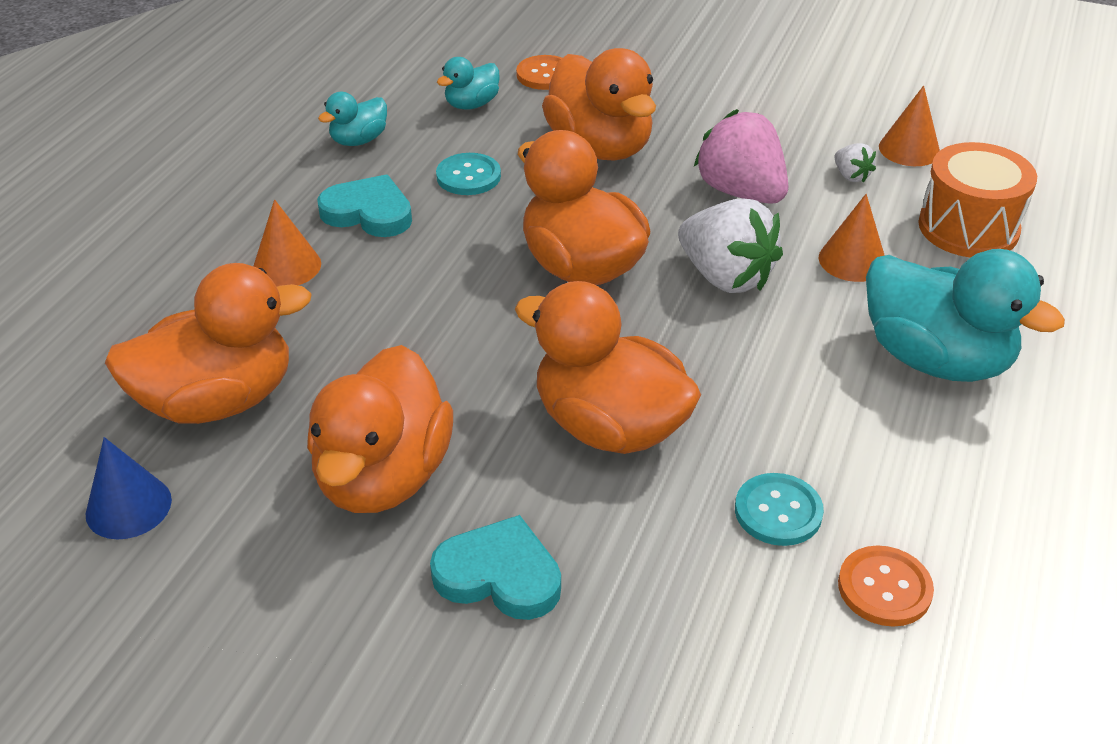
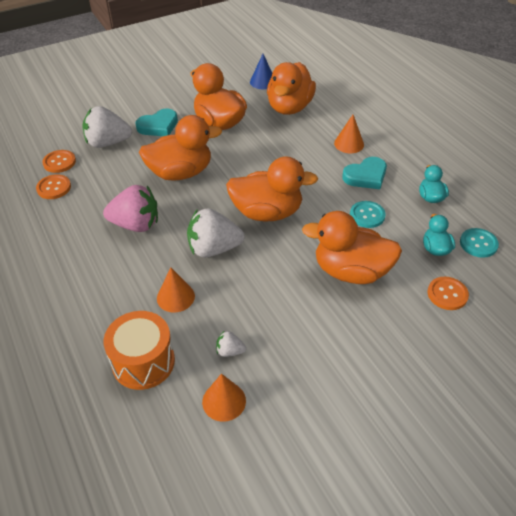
camera: 130 degrees right, 5 degrees up
(656, 621) = (108, 143): none -> white strawberry
(741, 192) = (263, 296): pink strawberry -> pink strawberry (136, 225)
(778, 511) = (103, 186): turquoise button -> turquoise button (478, 244)
(816, 654) = (59, 162): none -> orange button
(935, 359) = (99, 273): turquoise duck -> none

